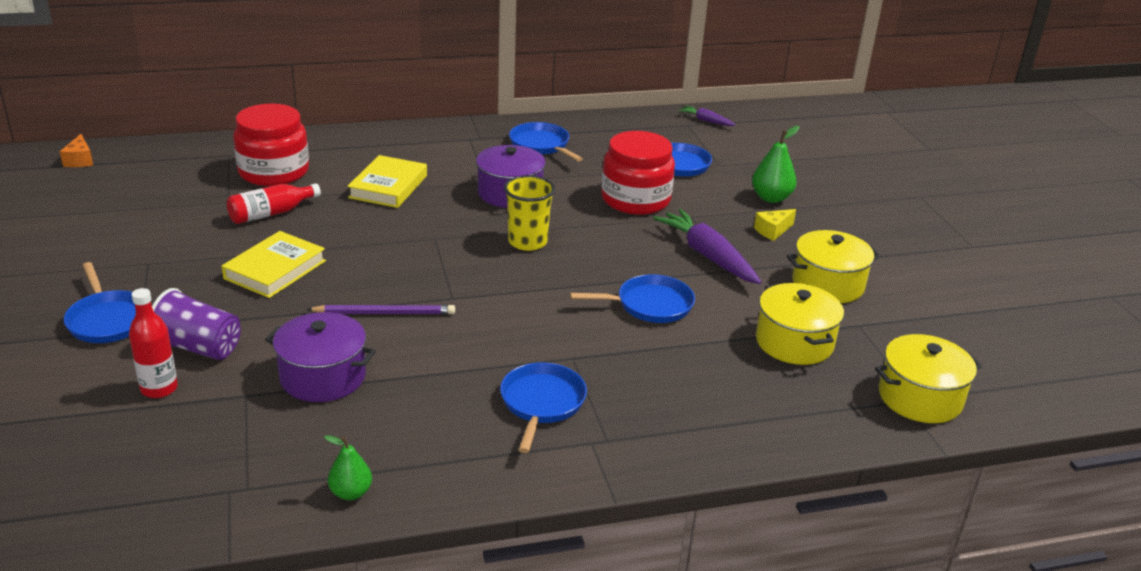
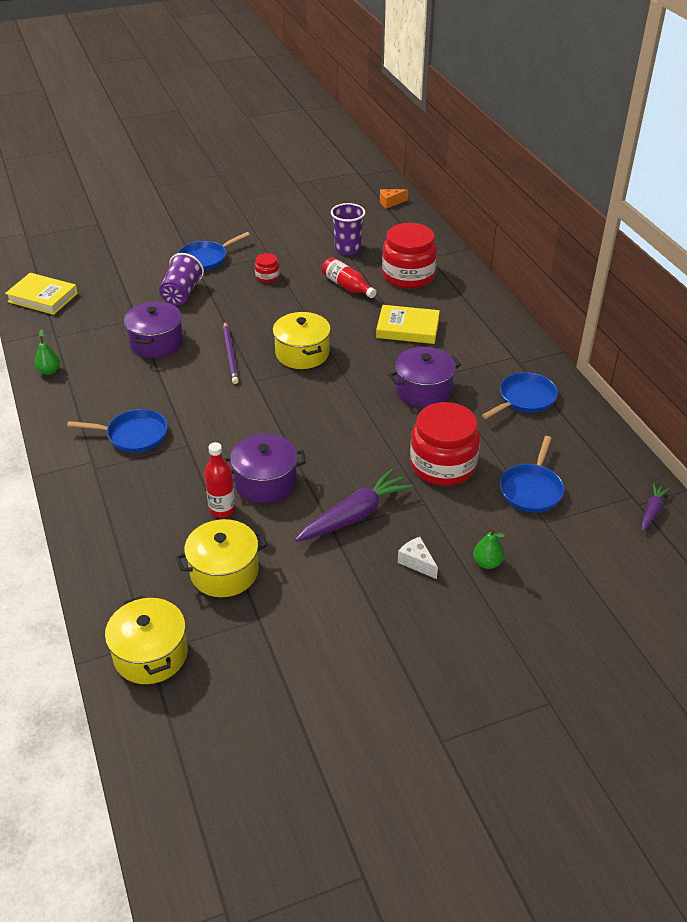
camera: 85 degrees right, 10 degrees up
(159, 389) = (141, 290): red bottle -> red bottle (222, 509)
(178, 203) = (347, 249): none -> purple cup
(204, 269) = (267, 277): none -> red jar
(275, 269) = (274, 302): yellow book -> yellow book (43, 297)
(527, 242) = (345, 408): yellow cup -> none
(650, 305) = (265, 482): blue pan -> purple pot
(771, 198) = (487, 563): green pear -> green pear, size x0.66
(773, 231) = (417, 562): yellow cheese -> white cheese
(827, 284) = (325, 600): yellow pot -> yellow pot (302, 353)

